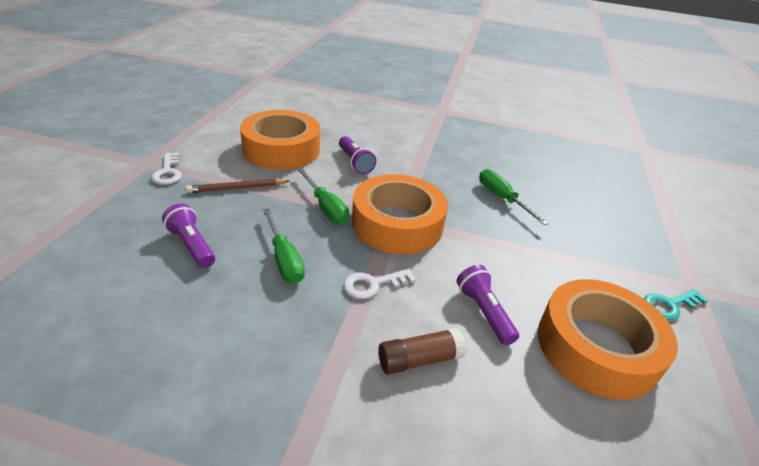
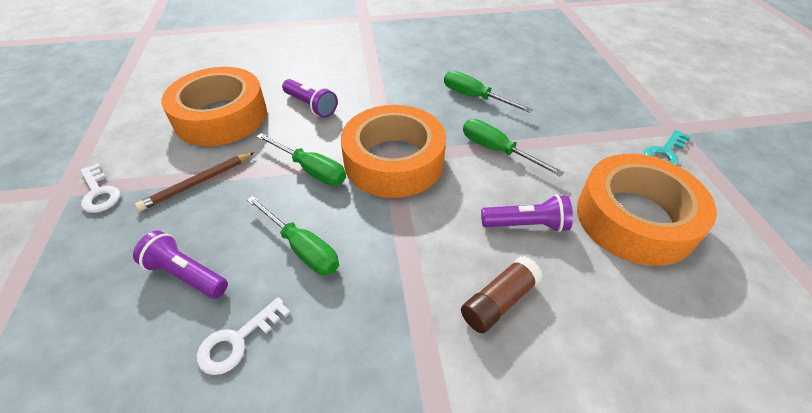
camera: 20 degrees left, 10 degrees up
(373, 284) = (409, 239): white key -> white key (237, 341)
(484, 312) = (526, 224): purple flashlight -> purple flashlight turned 135 degrees clockwise
(495, 246) = (497, 150): none -> green screwdriver

